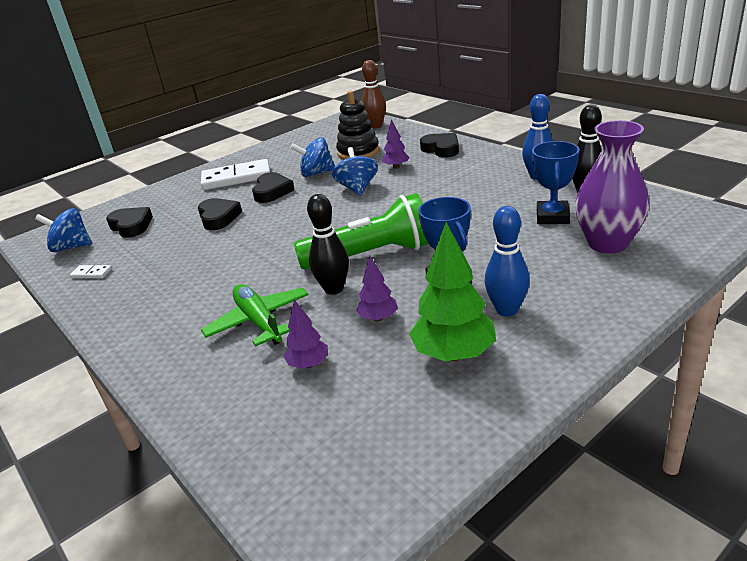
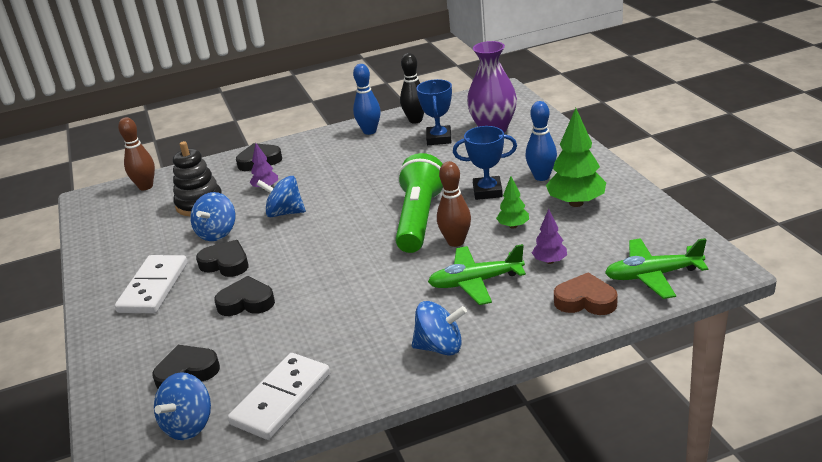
camera: 70 degrees left, 0 degrees up
(91, 273) = (281, 399): white domino -> white domino, size x2.34
(149, 330) = (440, 347): none -> blue spinning top
(229, 412) = (585, 300): none -> brown heart
(291, 466) = (652, 275): none -> green plane
(334, 289) = (456, 242): black bowling pin -> brown bowling pin
(378, 318) = (513, 226): purple tree -> green tree
(552, 217) = (439, 139): blue trophy -> blue trophy turned 60 degrees clockwise

